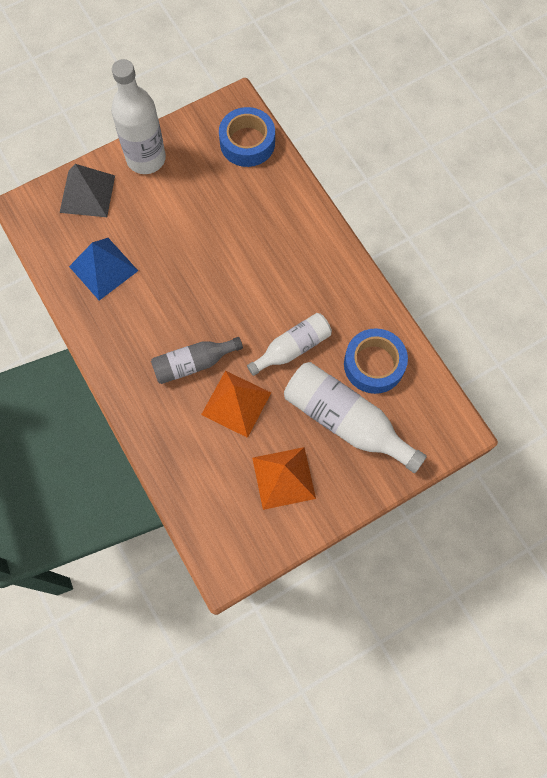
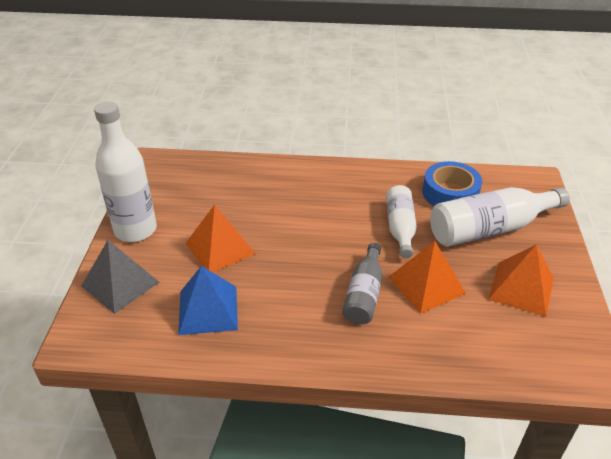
camera: 55 degrees left, 30 degrees down
(169, 231) = (220, 248): none -> orange pyramid
(247, 143) = (194, 170): blue tape -> none

